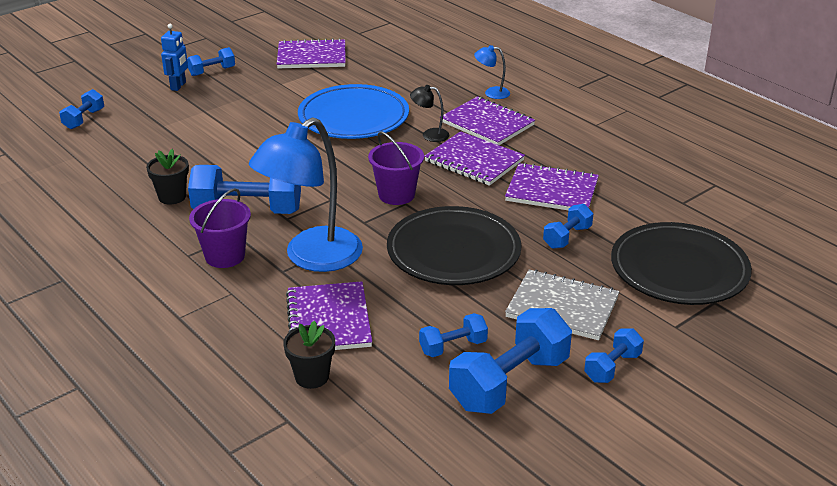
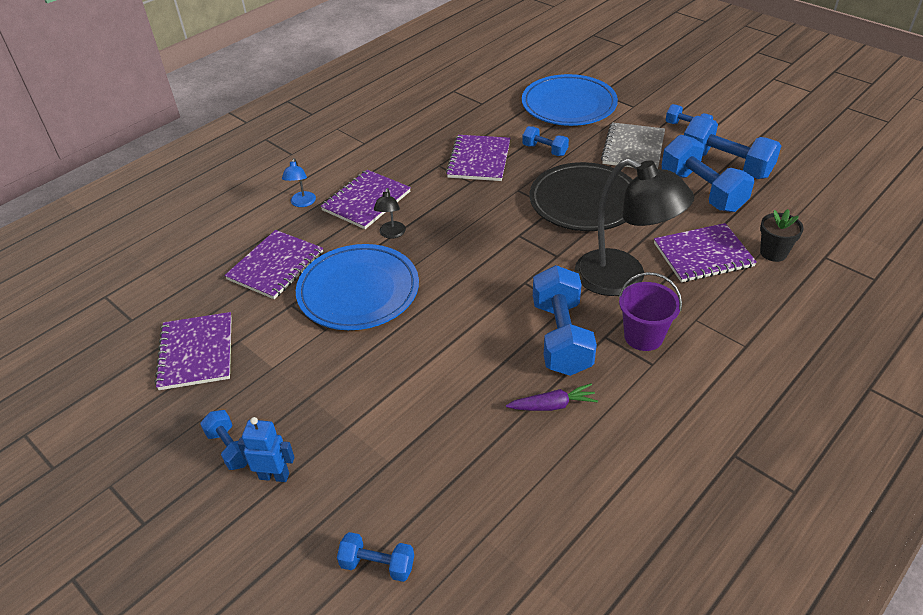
camera: 95 degrees left, 10 degrees up
(172, 197) = (552, 405): black flower pot -> purple carrot
(312, 258) = (623, 278): blue lamp -> black lamp
(396, 195) = (506, 242): purple bucket -> none
(453, 347) = (702, 191): blue dumbbell -> blue dumbbell, size x1.92
(474, 161) = (437, 203): purple notebook -> purple notebook (275, 266)
(679, 269) = (569, 105): black plate -> blue plate

